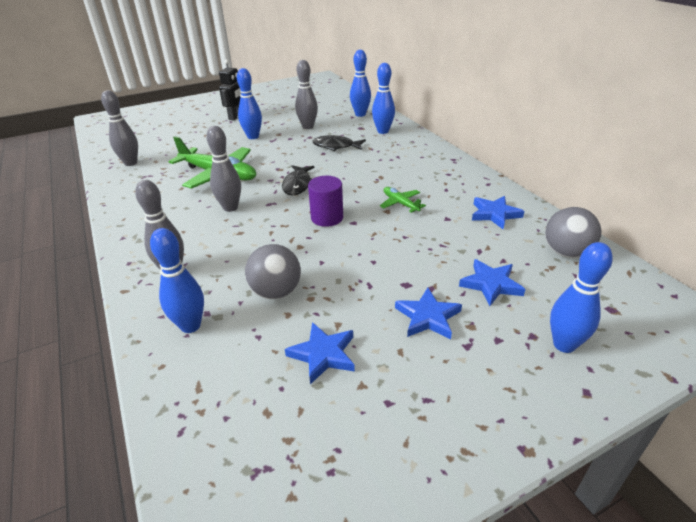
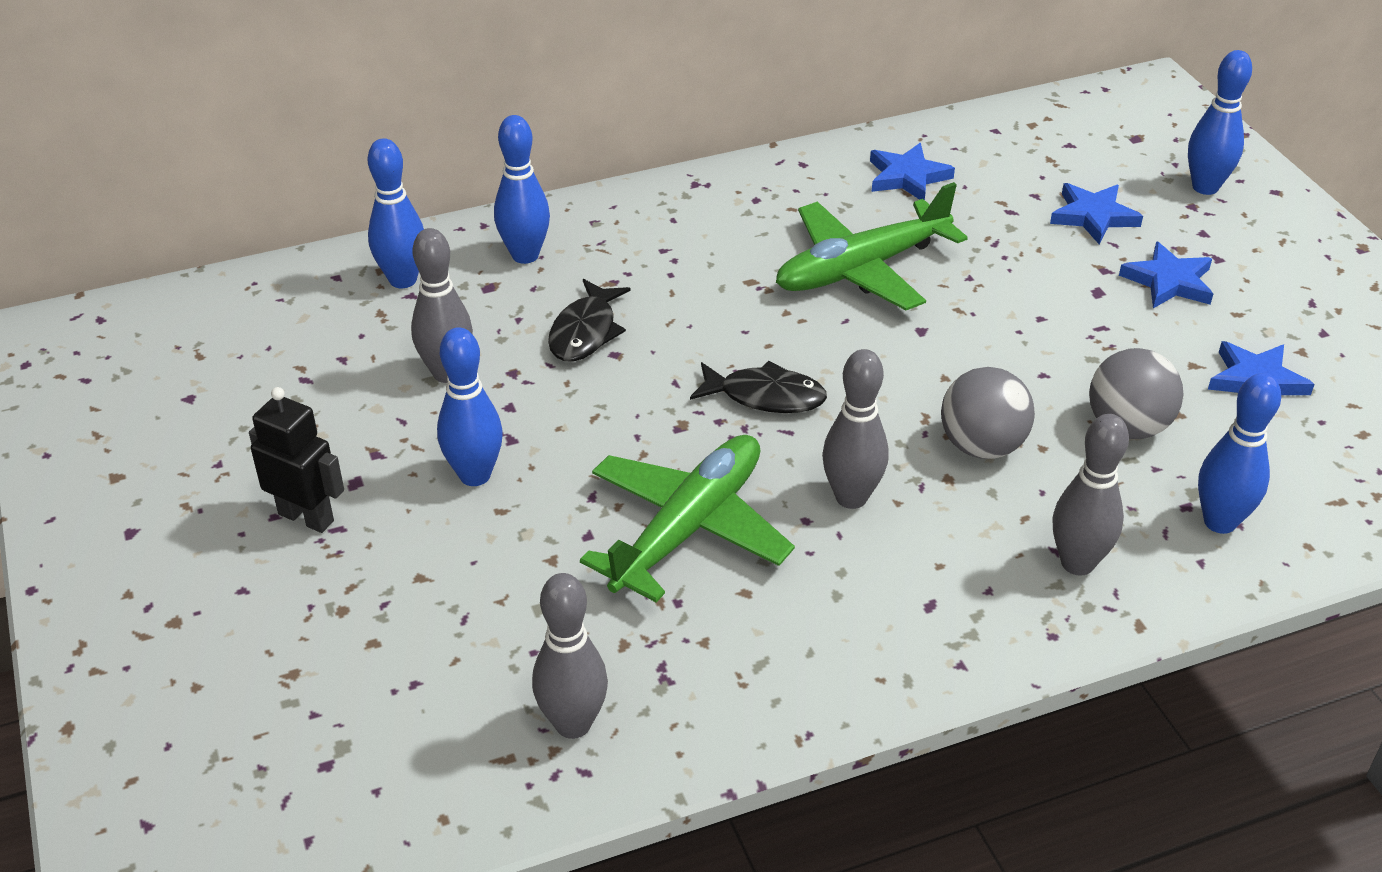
camera: 85 degrees left, 5 degrees up
(327, 218) = (903, 361): purple cylinder -> none
(400, 203) = (861, 269): green plane -> green plane, size x2.07
(566, 252) = (1016, 139): grey ball -> grey ball (981, 446)

